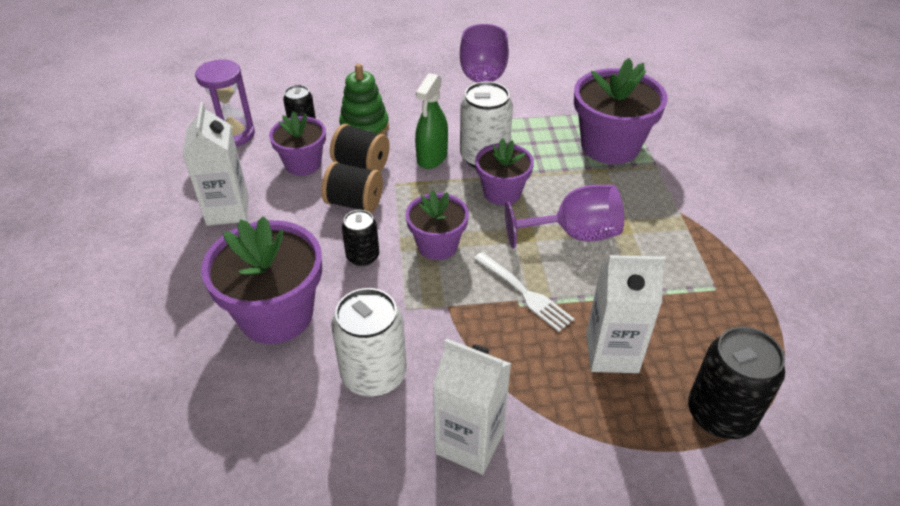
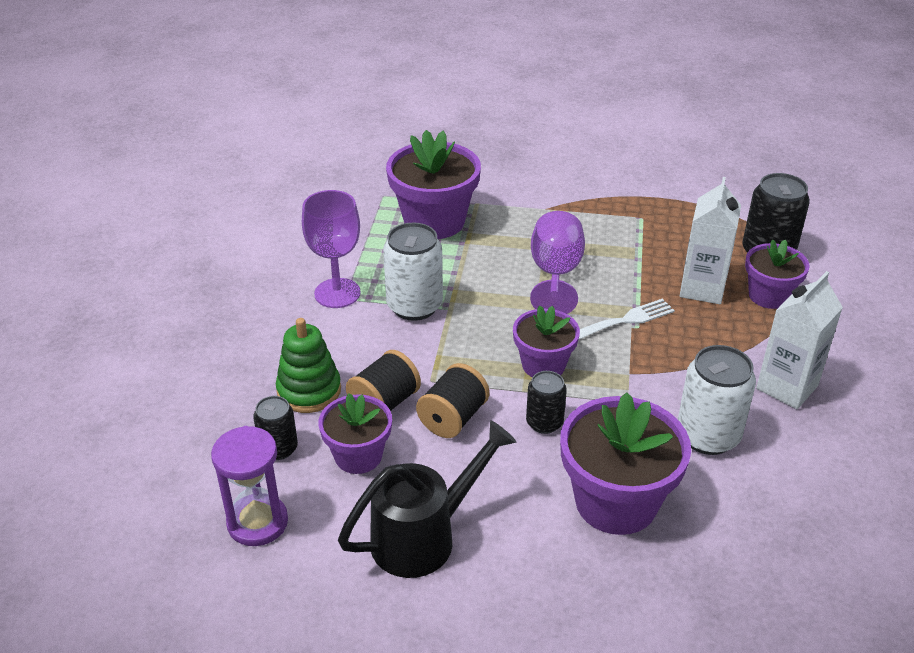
camera: 75 degrees left, 5 degrees down
(228, 210) = (423, 537): white carton -> black watering can
(432, 157) = (396, 344): green spray bottle -> none
(502, 192) = (477, 305): purple flower pot -> purple flower pot (769, 296)

